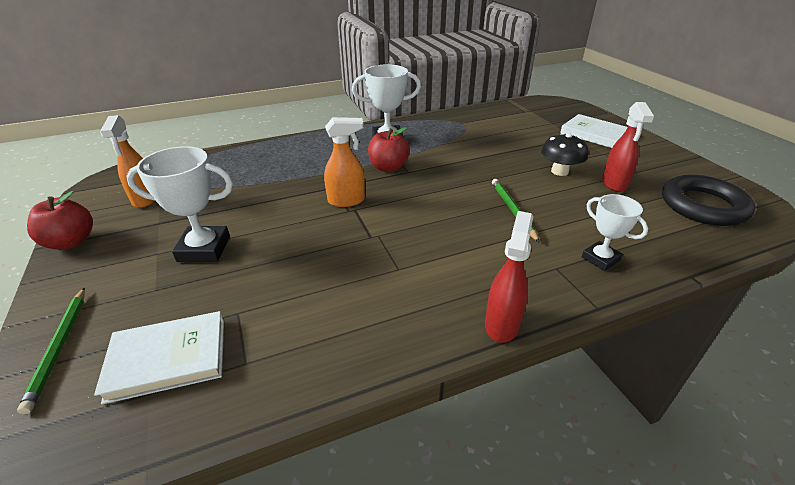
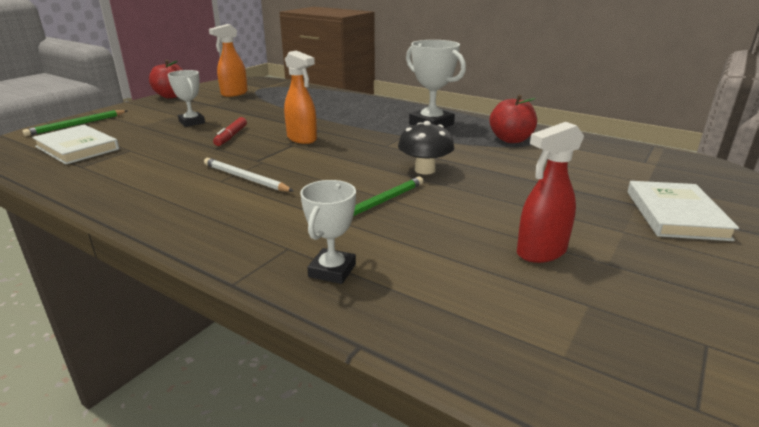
camera: 55 degrees right, 10 degrees down
(204, 249) = (192, 122): white trophy -> white trophy, size x0.63
(288, 235) = (231, 136): none -> red marker
(388, 168) = (380, 137): red apple -> red apple (511, 139)
(408, 254) = (245, 178): none -> white pencil
(502, 324) = (171, 238): red spray bottle -> none
(559, 171) = (512, 211): black mushroom -> black mushroom (424, 170)
(703, 205) = (595, 339): black ring -> none

